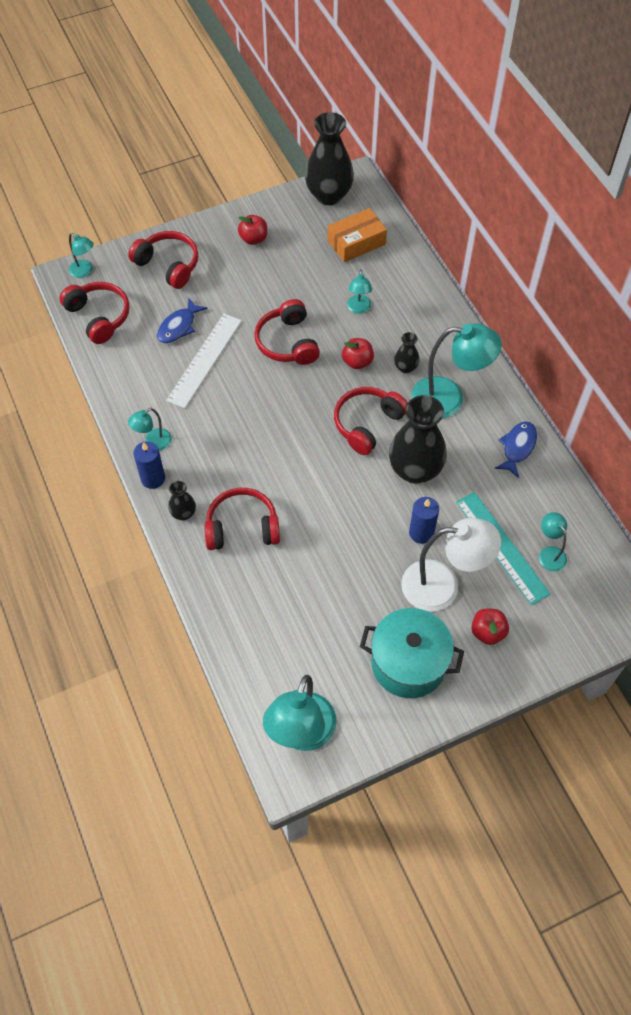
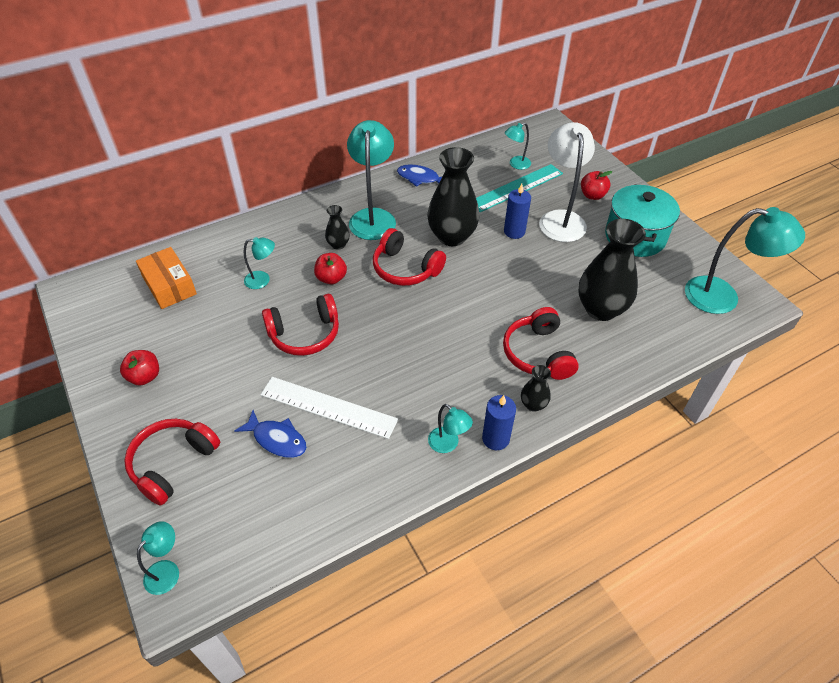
camera: 95 degrees left, 10 degrees down
(99, 317) = (254, 536): red headphones -> none
(329, 195) = (91, 311): black vase -> black vase (600, 309)

